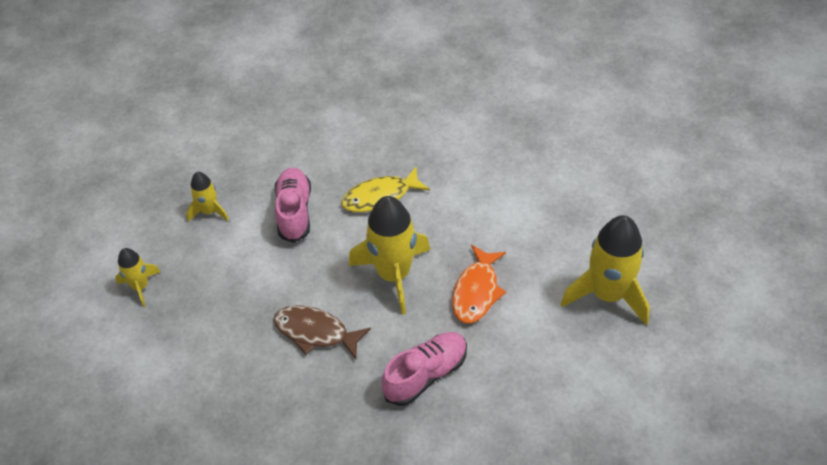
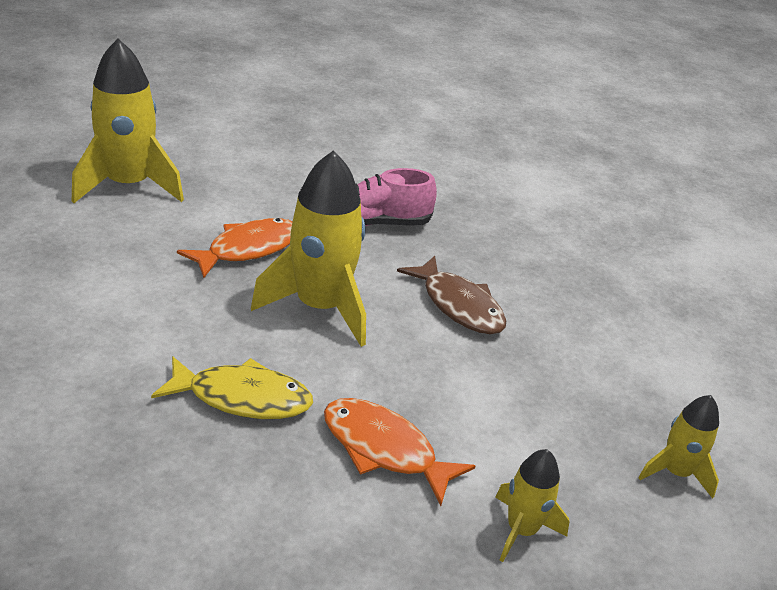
camera: 155 degrees left, 15 degrees down
(294, 212) = (384, 449): pink shoe -> orange fish

